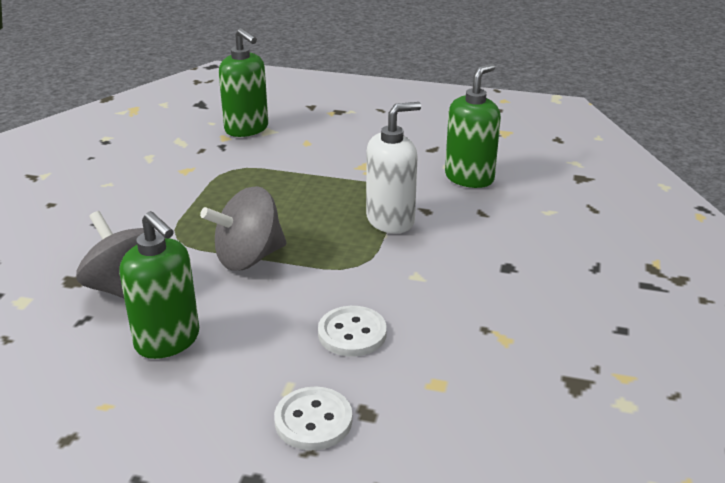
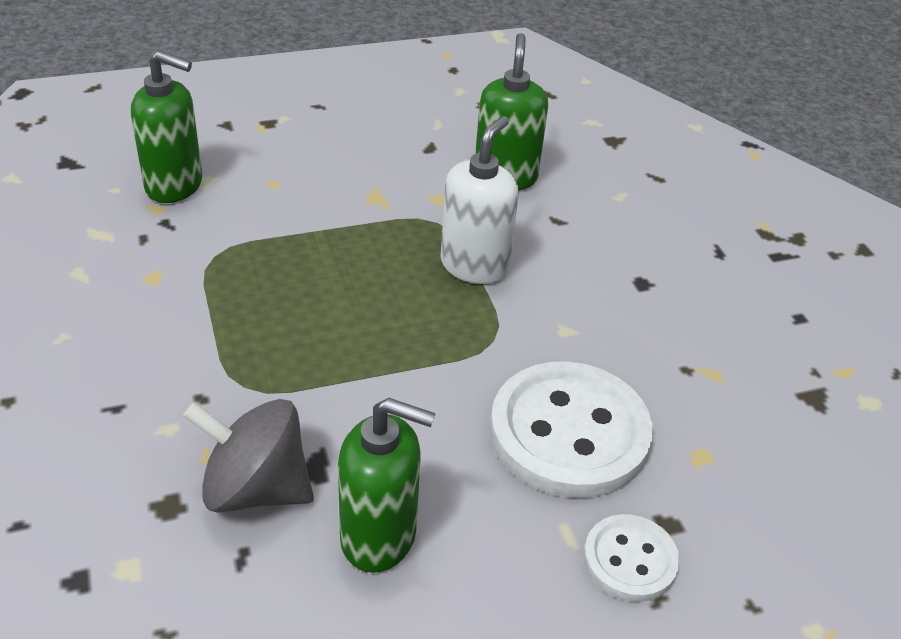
camera: 35 degrees left, 10 degrees up
(249, 258) = (363, 379): grey spinning top -> none
(352, 333) = (569, 433): white button -> white button, size x1.89

